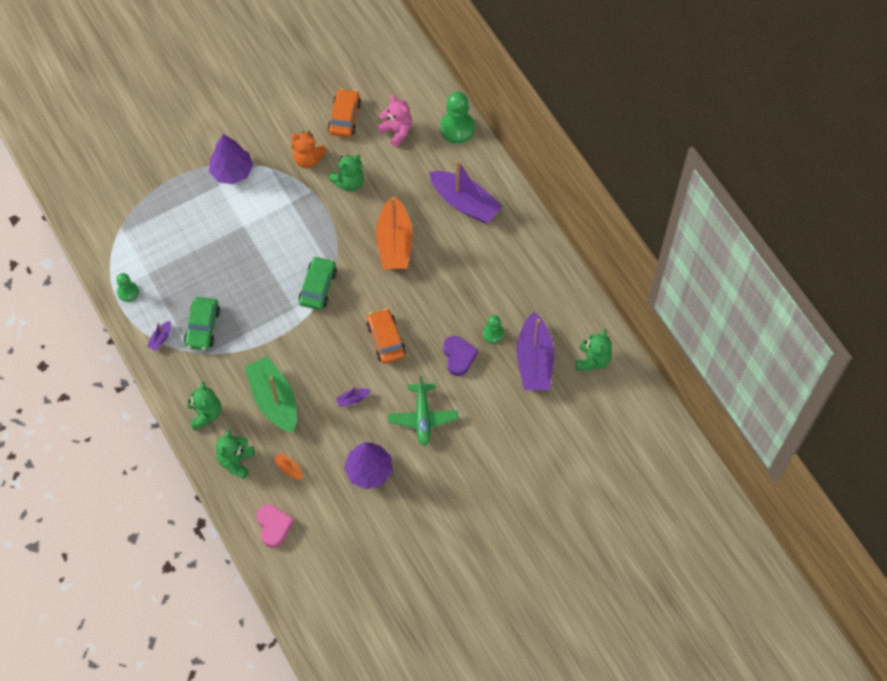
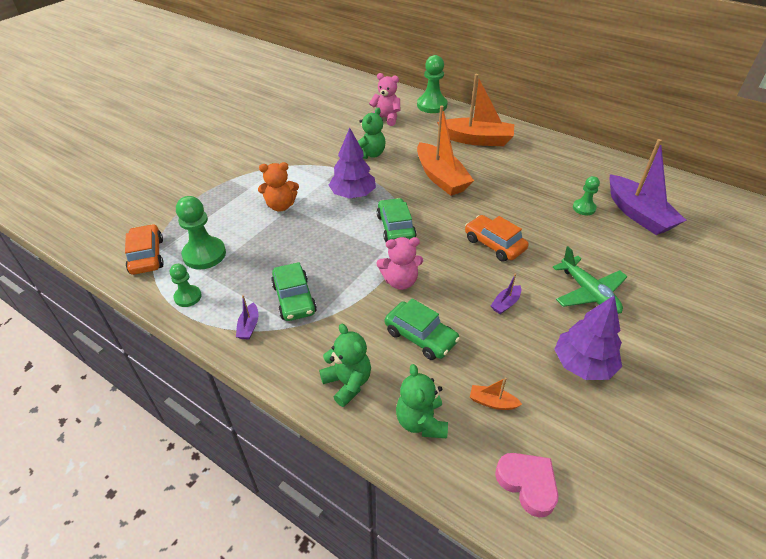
camera: 25 degrees left, 20 degrees down
(154, 252) = (204, 254): none -> green pawn
(232, 171) = (256, 176): purple tree -> purple tree (353, 195)
(274, 399) = (420, 336): green boat -> green car
(288, 344) = (400, 281): none -> pink teddy bear
(308, 159) = (323, 151): orange teddy bear -> orange teddy bear (281, 206)
(344, 117) = (337, 122): orange car -> orange car (146, 256)
(458, 357) = (572, 234): purple heart -> none
(465, 203) = (476, 140): purple boat -> orange boat
(592, 360) = (682, 198): green teddy bear -> none

